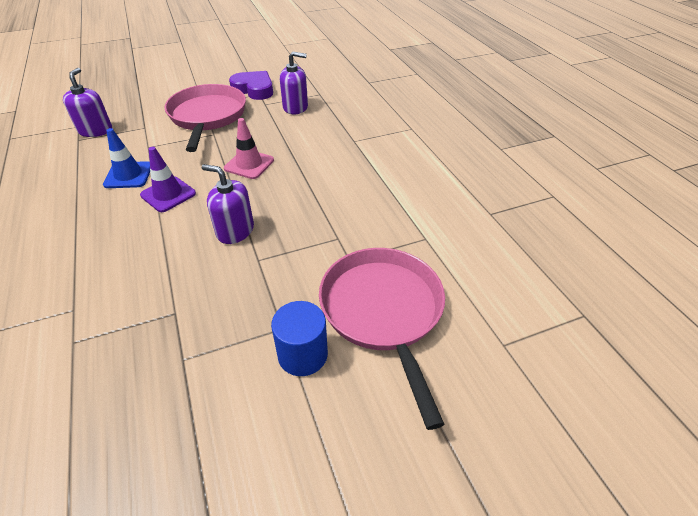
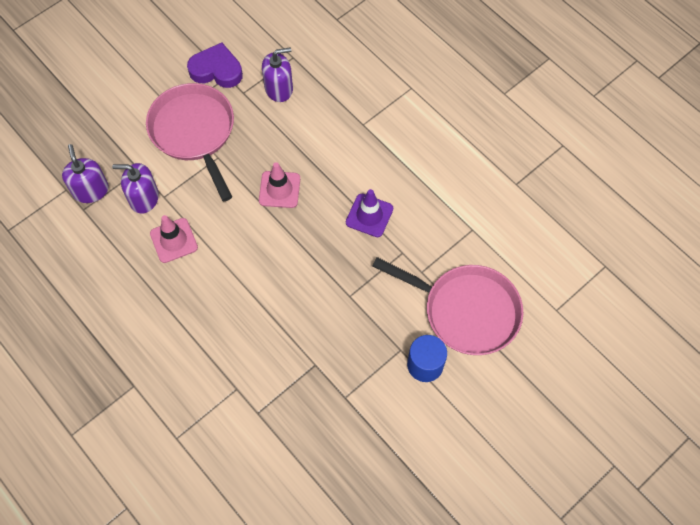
camera: 20 degrees left, 20 degrees up
(128, 175) = (174, 240): blue traffic cone -> pink traffic cone
(168, 194) = (228, 251): purple traffic cone -> purple traffic cone (369, 215)
(235, 231) = (314, 273): purple soap dispenser -> purple soap dispenser (144, 198)
(383, 311) = (466, 311): pink pan -> pink pan turned 150 degrees clockwise

